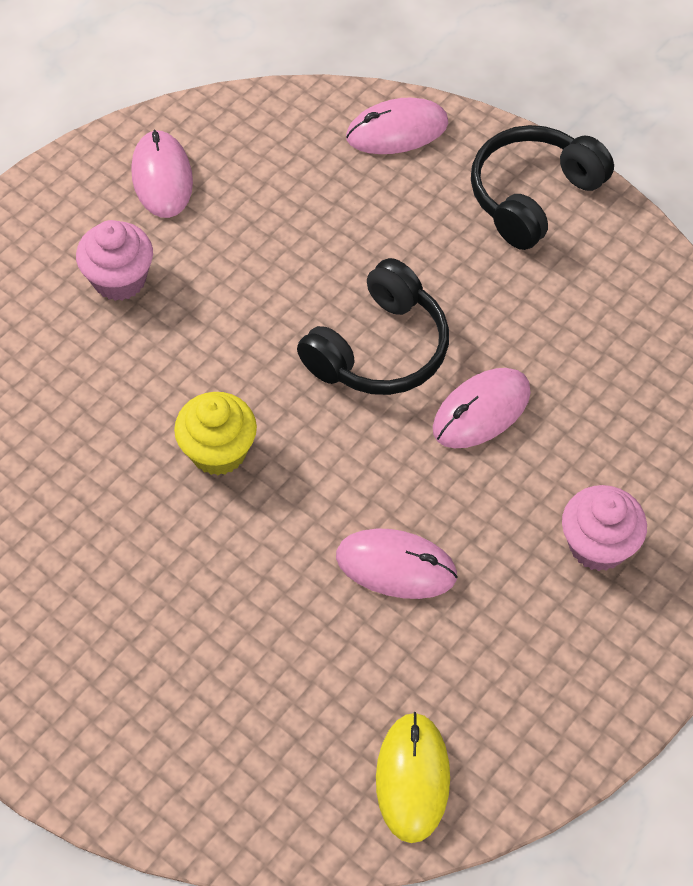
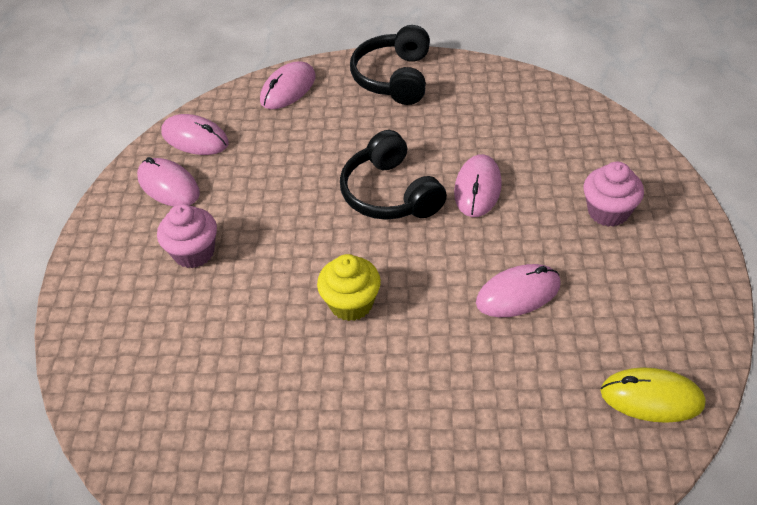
camera: 35 degrees left, 10 degrees down
(239, 132) = (195, 138): none -> pink mouse
(379, 349) = (390, 193): black headphones -> black headphones turned 150 degrees clockwise
(412, 778) = (651, 398): yellow mouse -> yellow mouse turned 45 degrees counterclockwise

